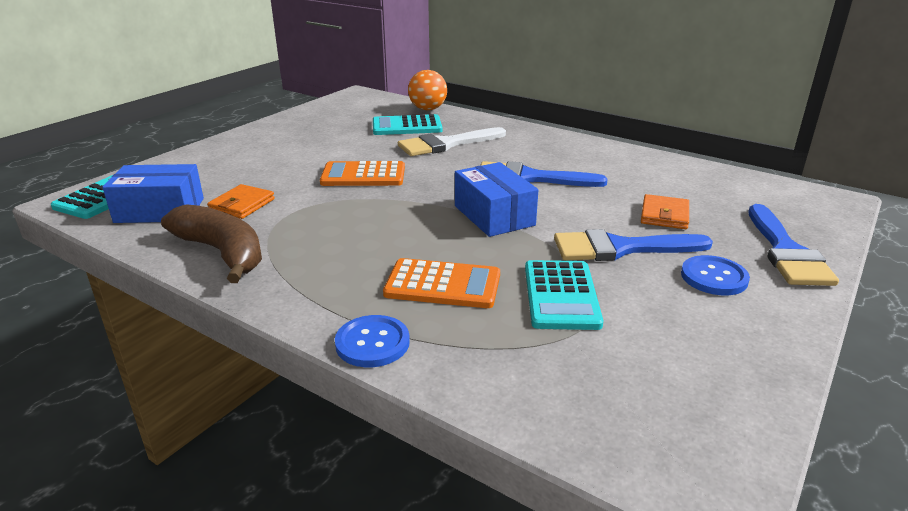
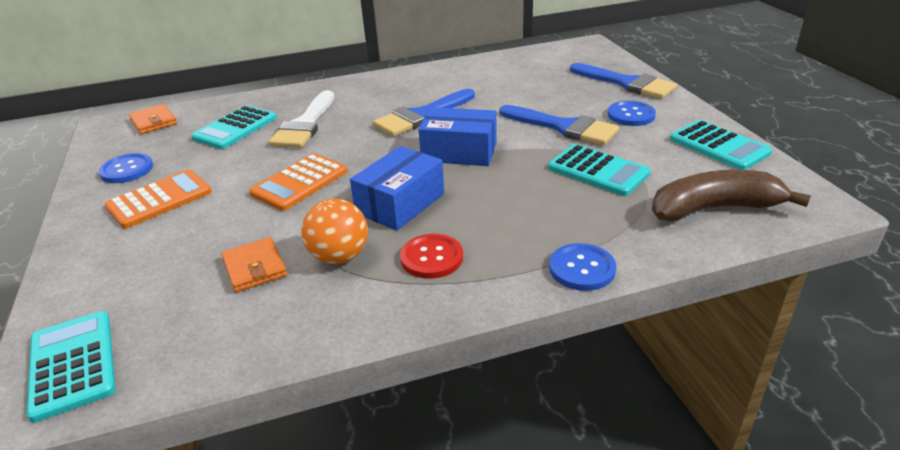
camera: 50 degrees left, 5 degrees up
(160, 210) = (181, 328): blue box -> blue box (400, 203)
(222, 252) = (341, 307): brown banana -> brown banana (714, 209)
(312, 122) = (127, 170): none -> blue button
(317, 264) = (431, 258): none -> red button
(428, 109) = (217, 106): orange ball -> orange ball (339, 257)
(443, 285) = (534, 210): orange calculator -> orange calculator (159, 199)
(620, 248) = (564, 127): blue brush -> blue brush turned 90 degrees counterclockwise
(664, 215) = (541, 96): orange wallet -> orange wallet (154, 122)
(741, 360) = (719, 146): none -> turquoise calculator

